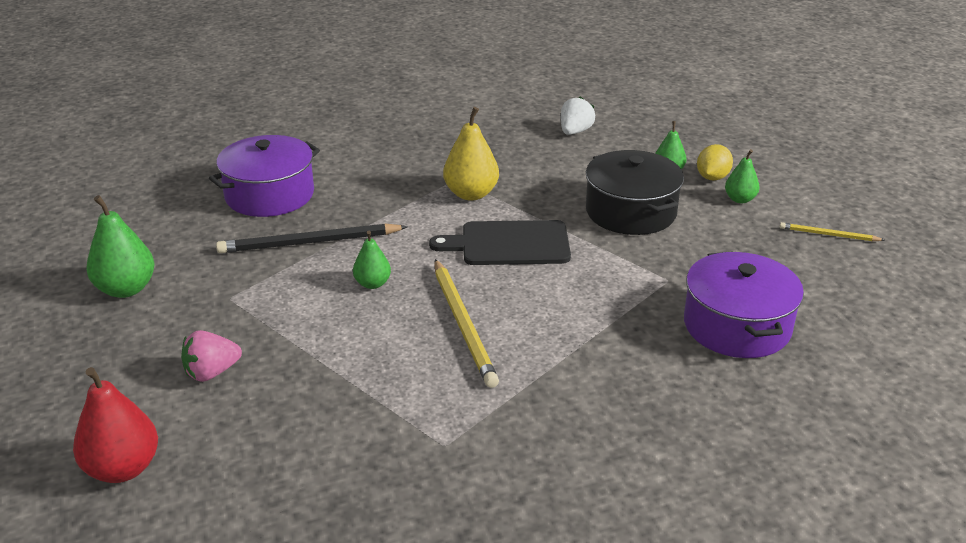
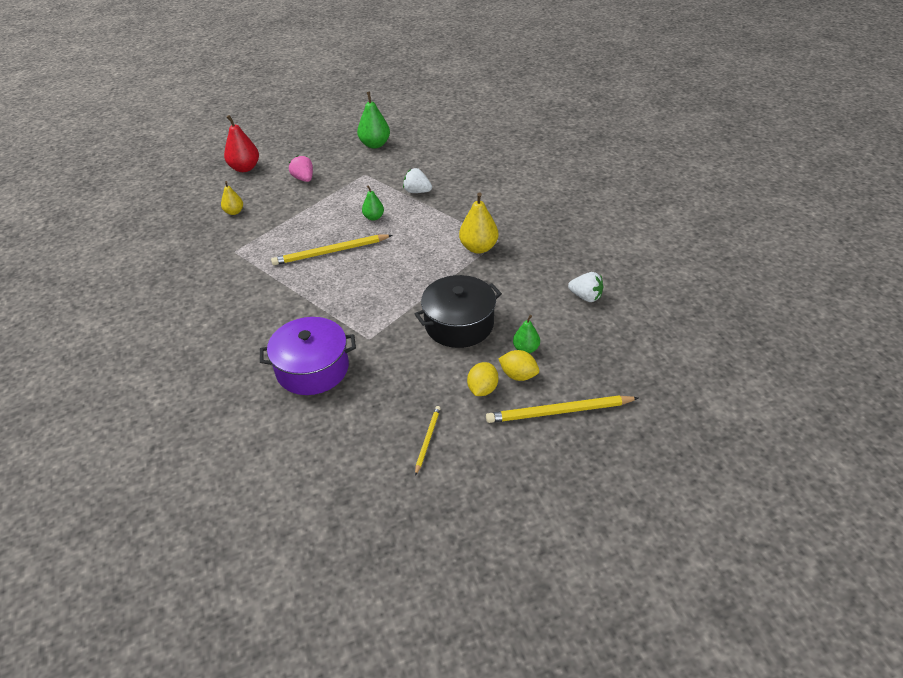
camera: 90 degrees right, 10 degrees up
(269, 195) = (470, 171): purple pot -> none
(304, 463) = (234, 212): none -> yellow pear
(309, 242) = (417, 191): black pencil -> white strawberry
(509, 244) = (415, 266): black cutting board -> none
(740, 199) = (482, 389): green pear -> yellow lemon
(760, 158) = (559, 412): none -> yellow pencil

